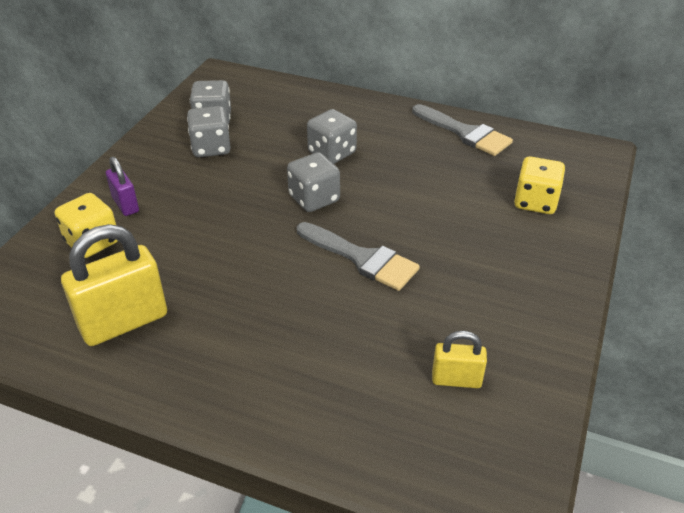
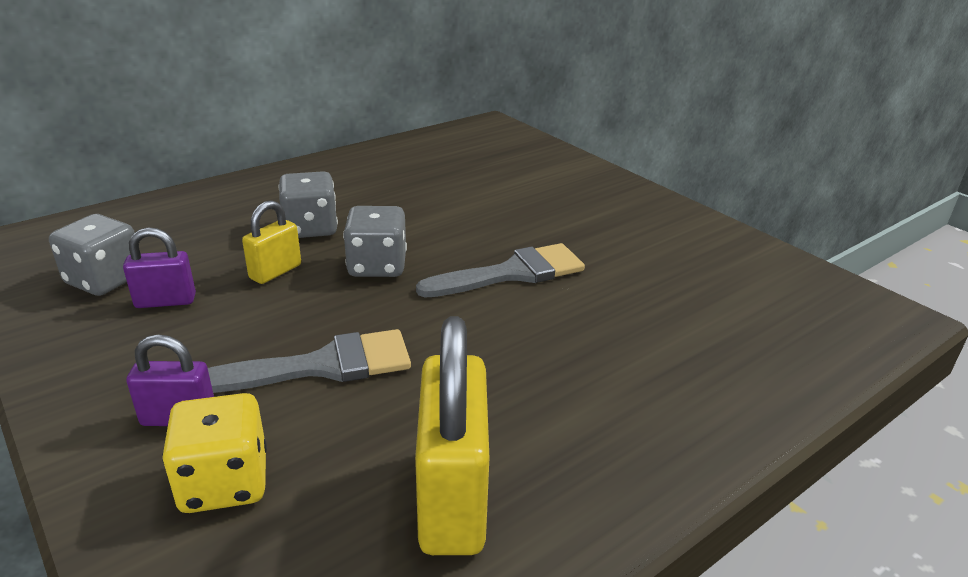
camera: 60 degrees left, 10 degrees down
(211, 148) = (165, 301): grey dice -> purple padlock
(456, 380) = (727, 286): yellow padlock -> yellow padlock (275, 272)
(465, 133) = (386, 157): grey brush -> grey brush (322, 366)
(535, 202) = (525, 168): yellow dice -> none

